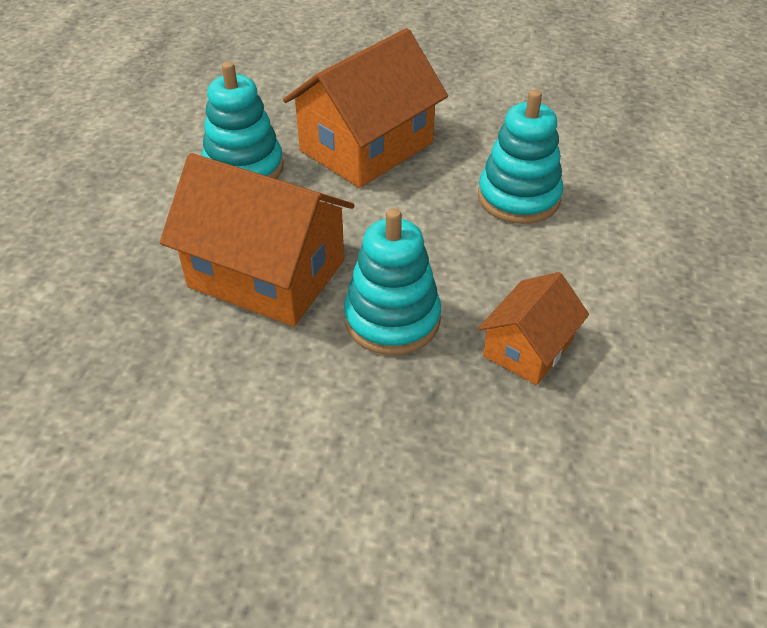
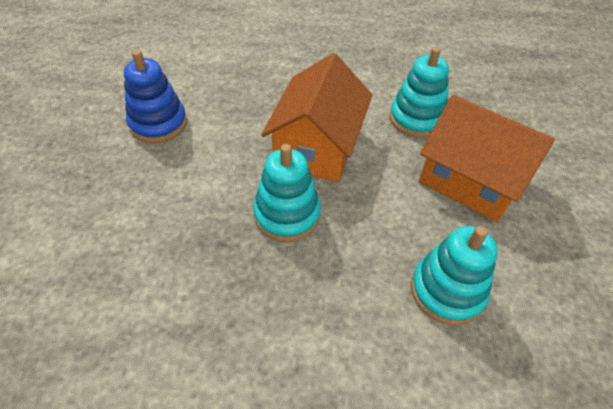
camera: 80 degrees right, 5 degrees up
(133, 489) = (158, 123): none -> blue stacking toy
(528, 348) = (270, 300): orange house -> none

